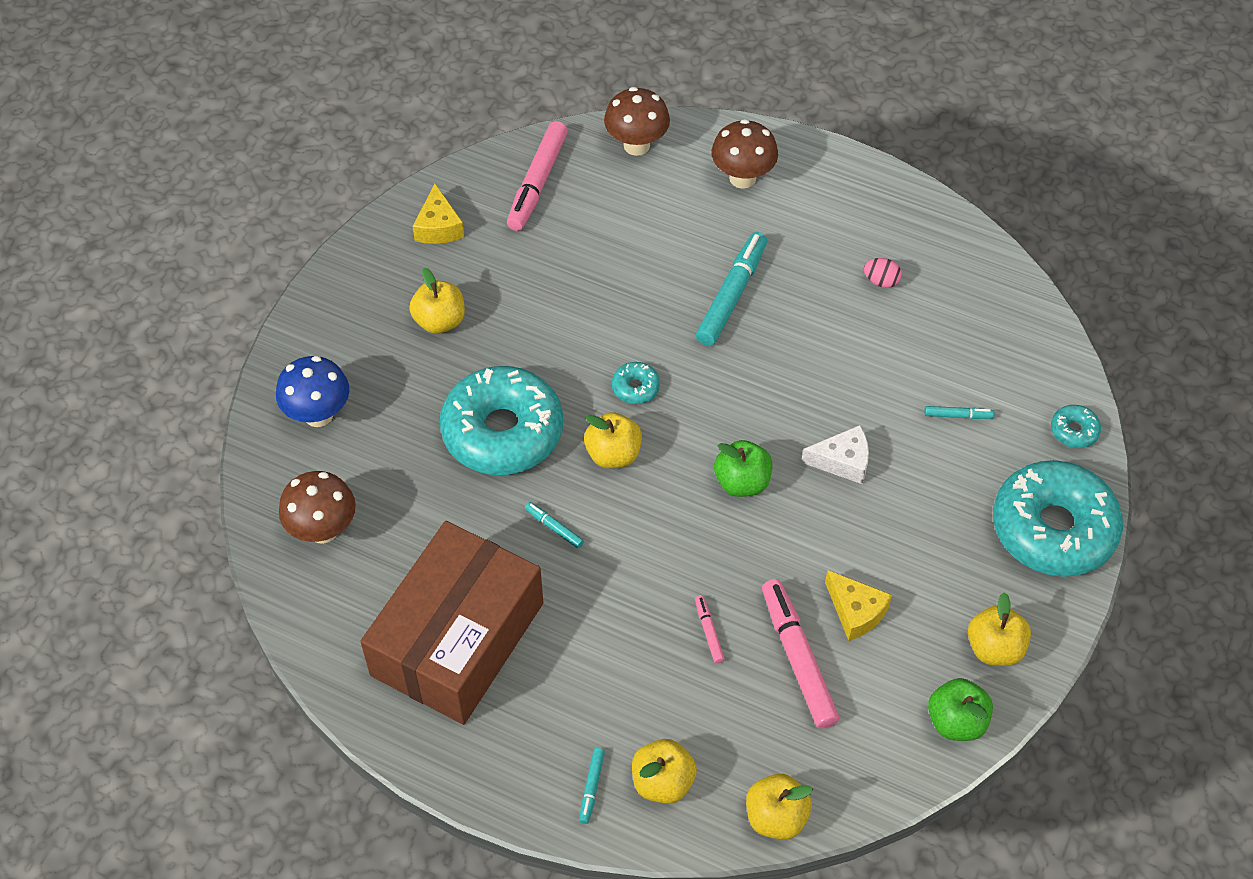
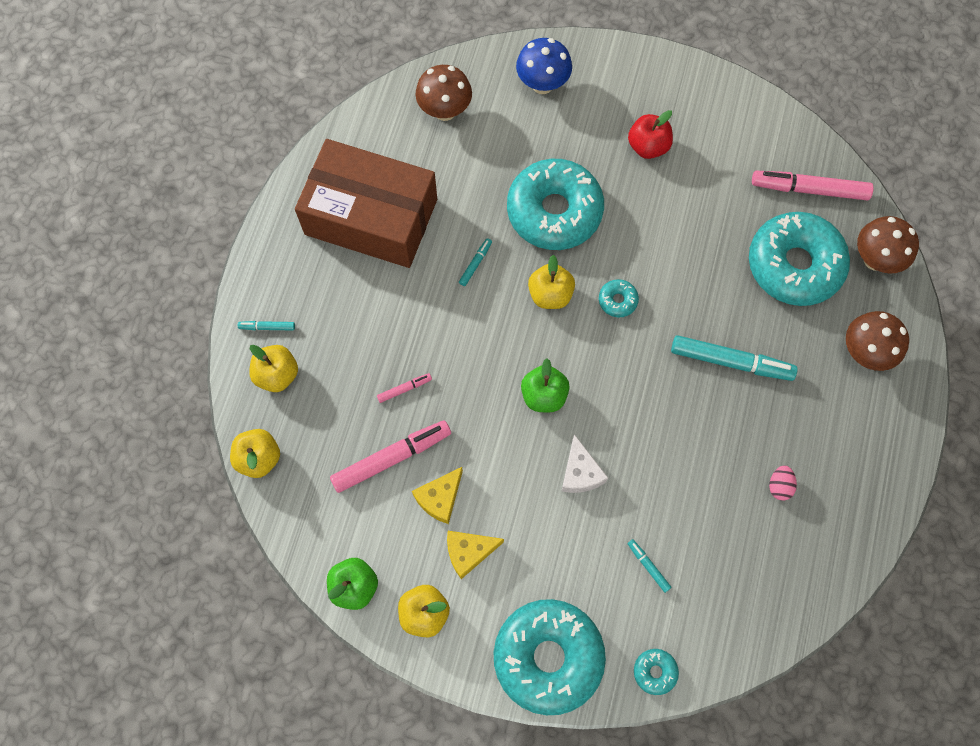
camera: 80 degrees right, 15 degrees up
(439, 227) = (741, 126): yellow cheese -> yellow cheese (469, 552)
(440, 321) = (648, 146): yellow apple -> red apple
(627, 215) = (794, 265): none -> turquoise donut
(958, 415) = (648, 566): turquoise marker -> turquoise marker turned 150 degrees clockwise

